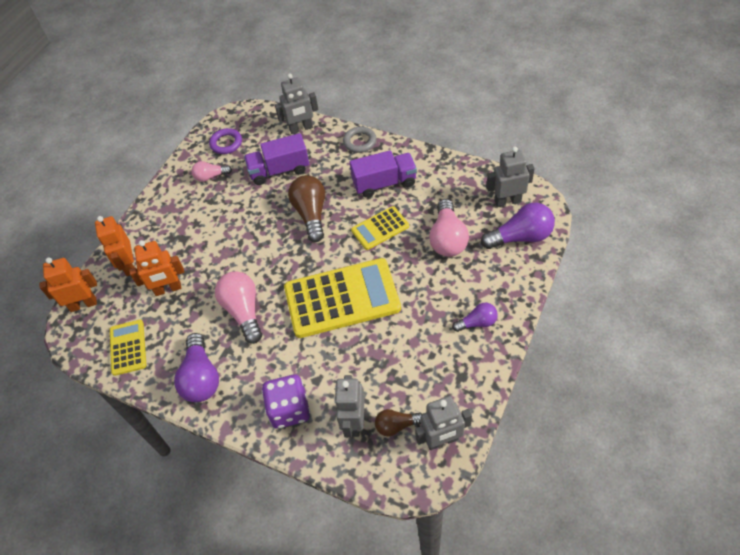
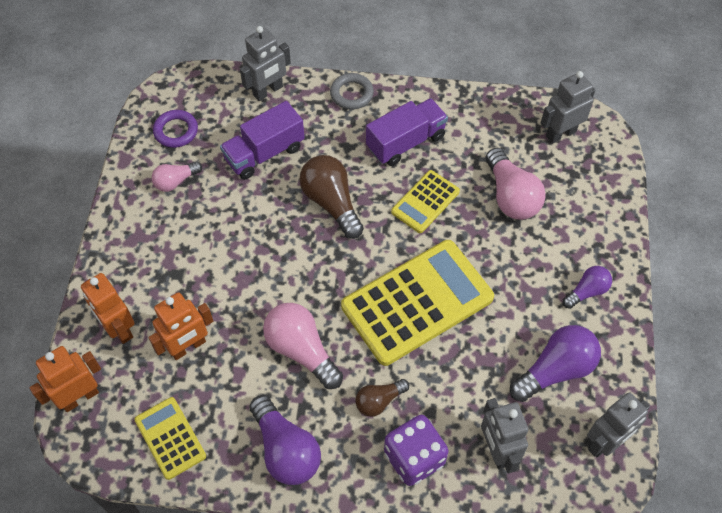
camera: 25 degrees left, 5 degrees up
(396, 425) = (547, 440): brown light bulb -> brown light bulb (379, 401)
(520, 237) = (593, 175): purple light bulb -> purple light bulb (555, 370)

